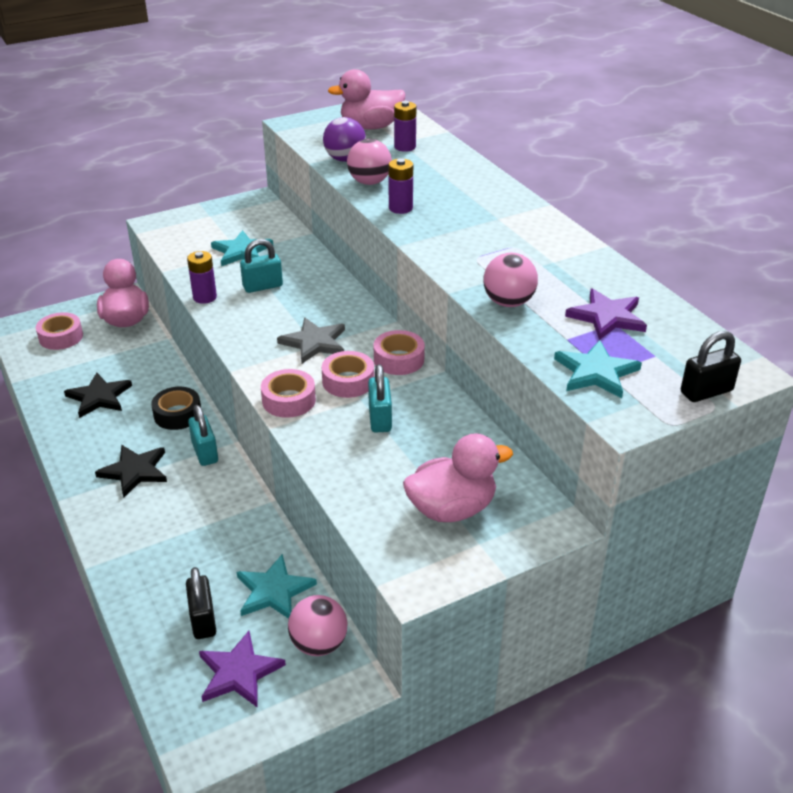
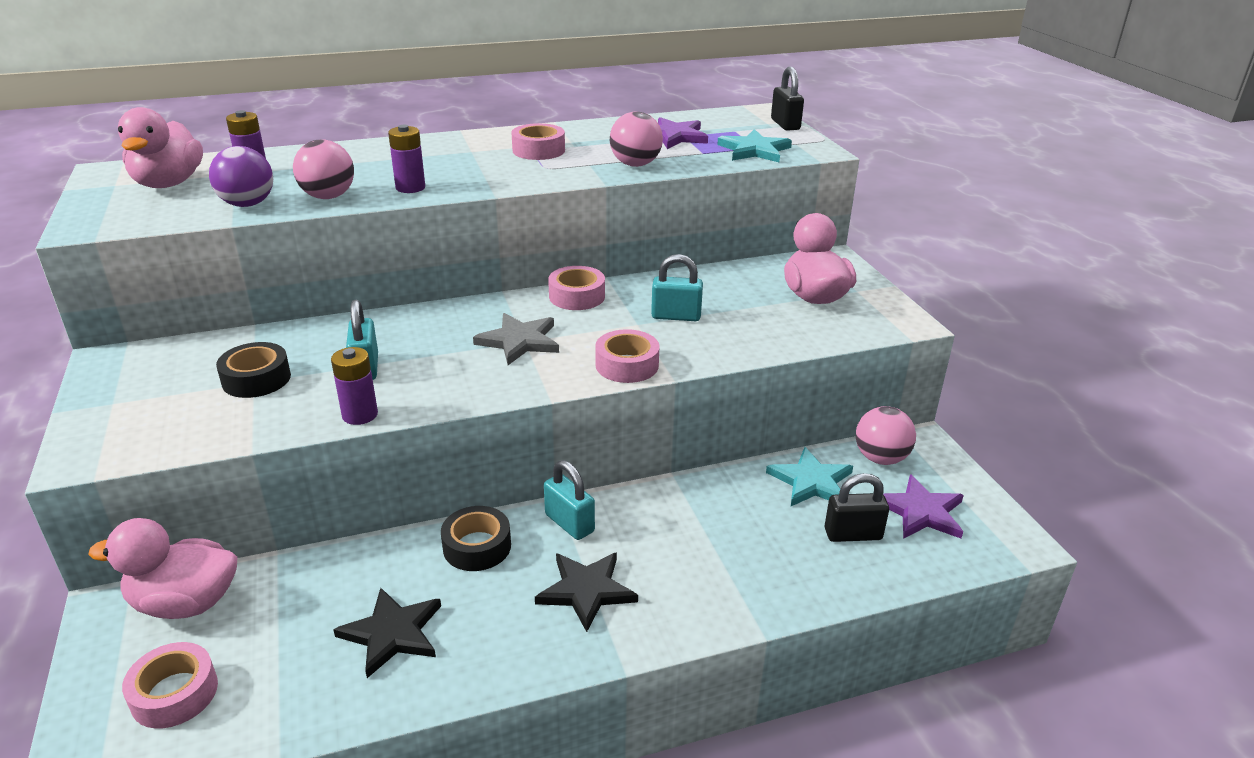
camera: 80 degrees left, 5 degrees down
(205, 453) = (569, 523): turquoise padlock -> turquoise padlock turned 60 degrees clockwise
(242, 251) = (256, 379): turquoise star -> black tape
(348, 381) = (604, 327): pink tape -> pink tape (538, 150)

